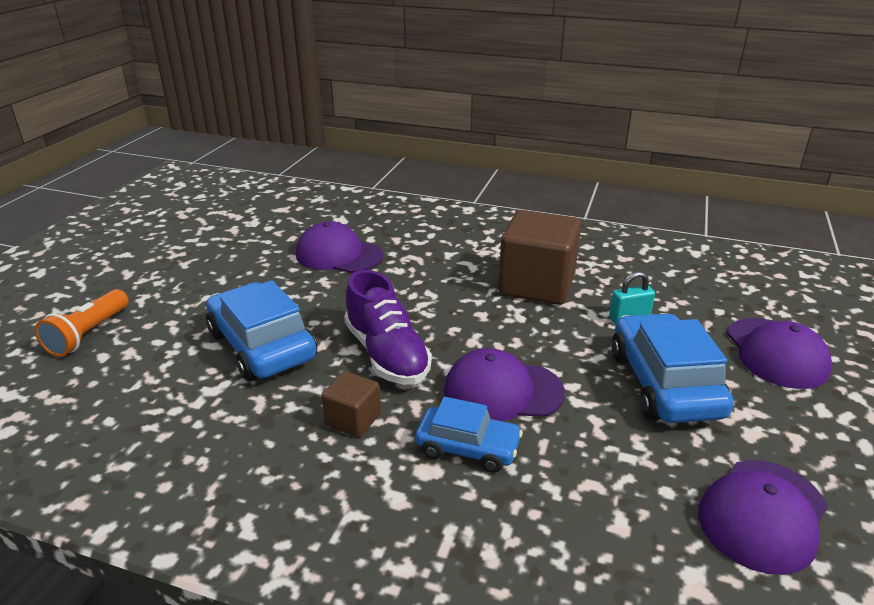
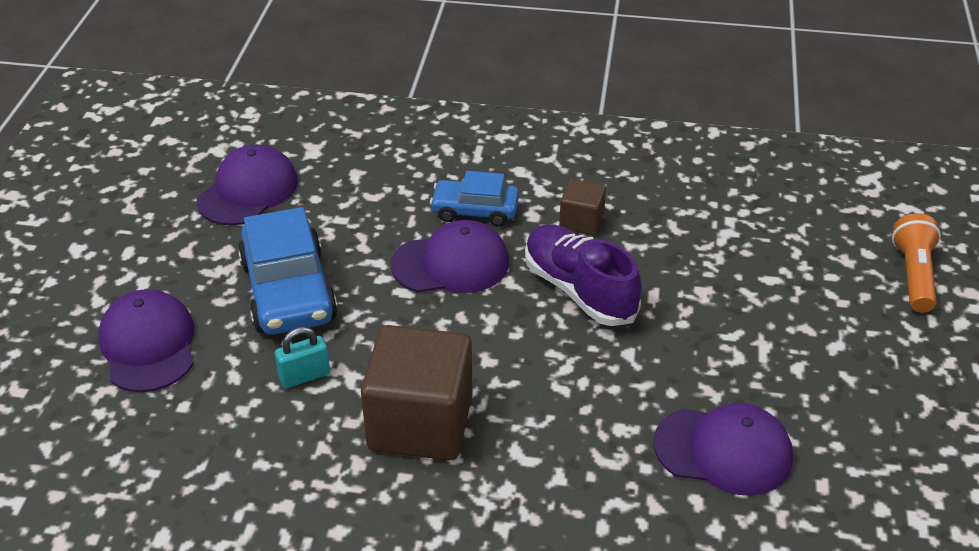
camera: 170 degrees right, 10 degrees up
(262, 346) = (717, 284): blue car -> none

